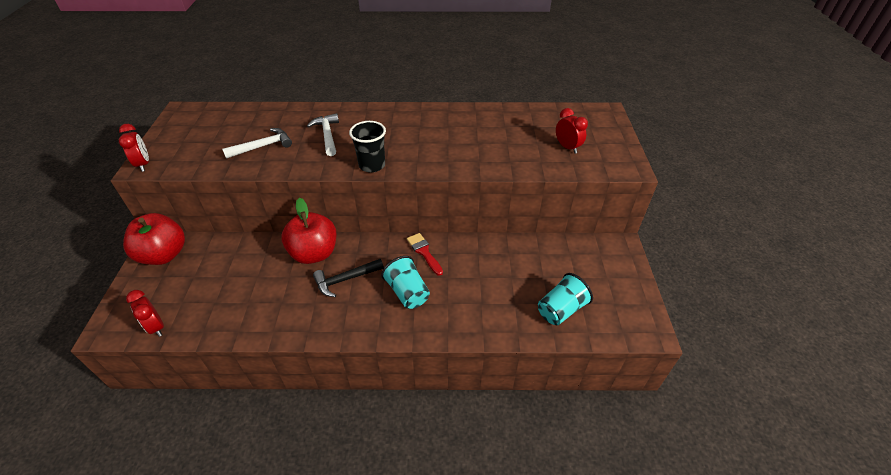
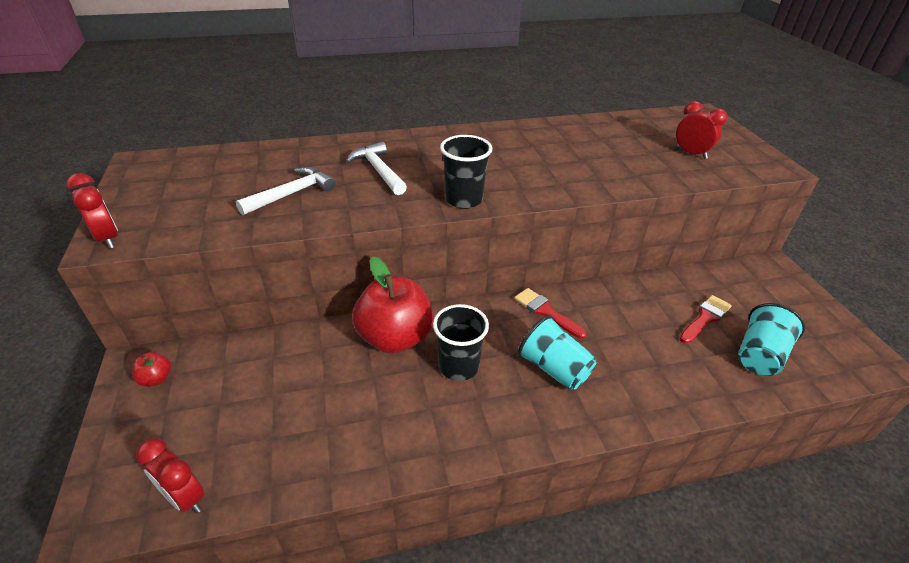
camera: 15 degrees left, 5 degrees down
(164, 255) = (156, 379): red apple -> red apple, size x0.41
(345, 279) = (459, 366): black hammer -> black cup
(538, 276) = (705, 318): none -> red brush

